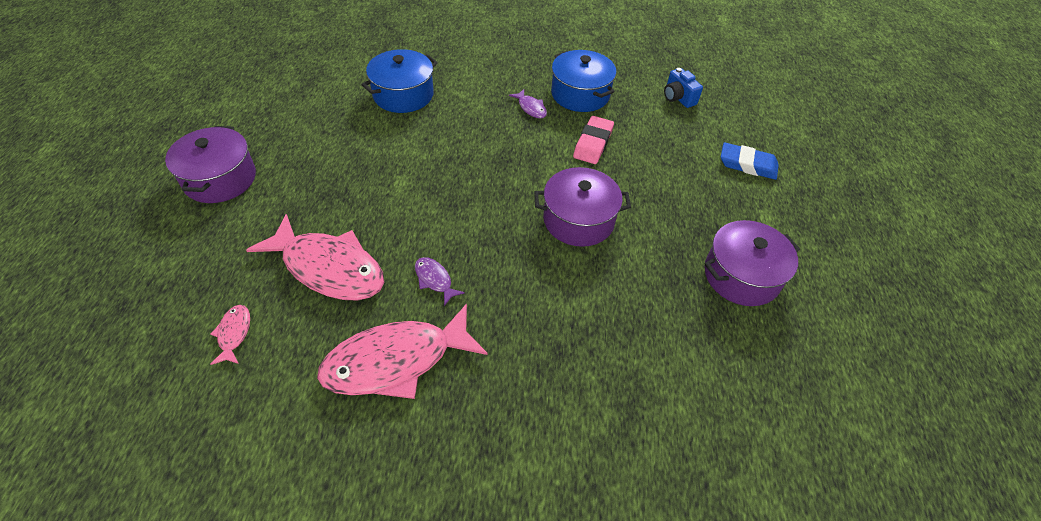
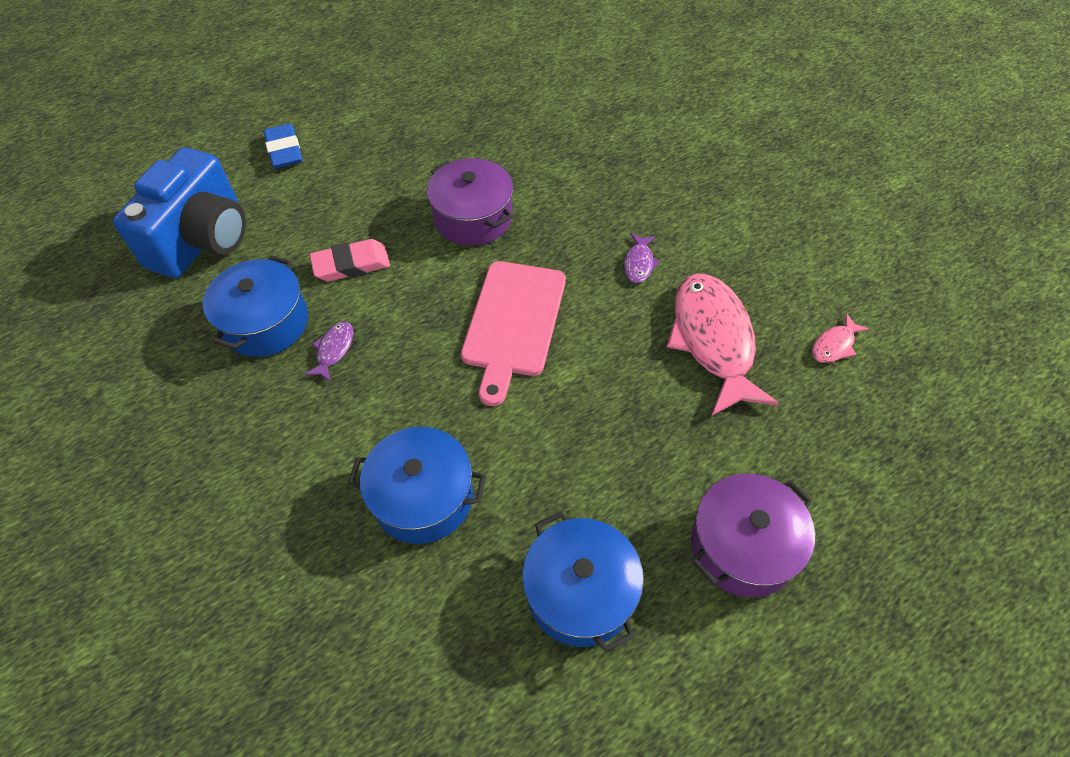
camera: 125 degrees left, 5 degrees up
(290, 114) = (580, 592): none -> blue pot
(396, 361) = (726, 234): pink fish -> none
(464, 184) = (513, 323): none -> pink cutting board
(678, 98) = (203, 240): blue camera -> blue camera, size x2.27
(741, 275) = (436, 107): purple pot -> none

